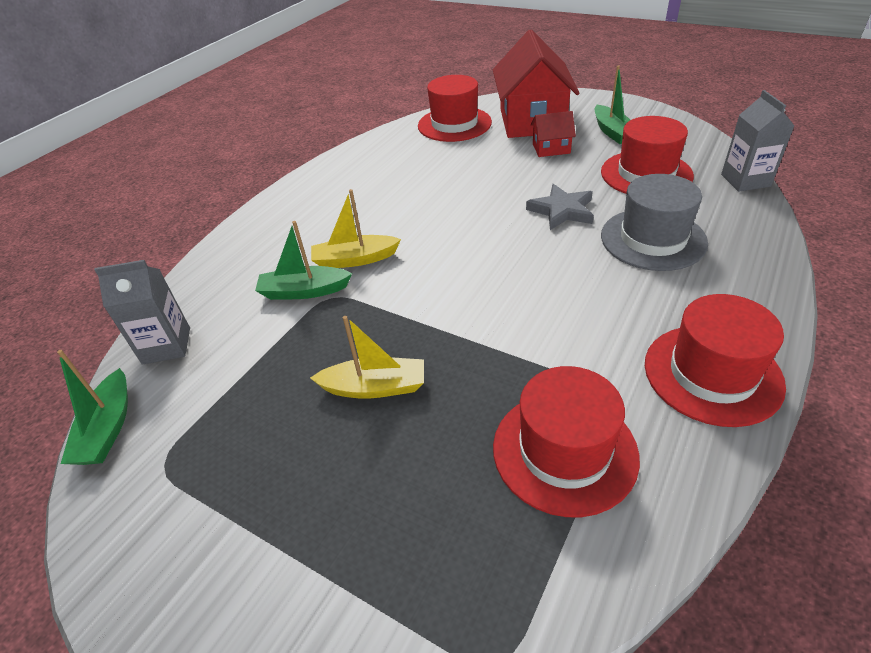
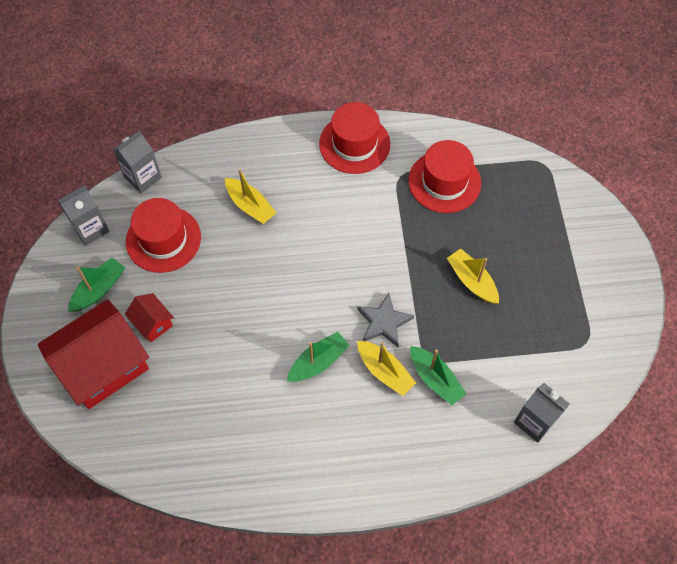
camera: 130 degrees left, 20 degrees up
(108, 428) = (598, 392): green boat -> green boat (318, 362)
(454, 124) = (141, 434): red hat -> none
(562, 210) = (246, 271): grey star -> grey star (384, 322)
(653, 239) = (250, 206): grey hat -> yellow boat
(689, 140) = (90, 229): none -> grey carton

